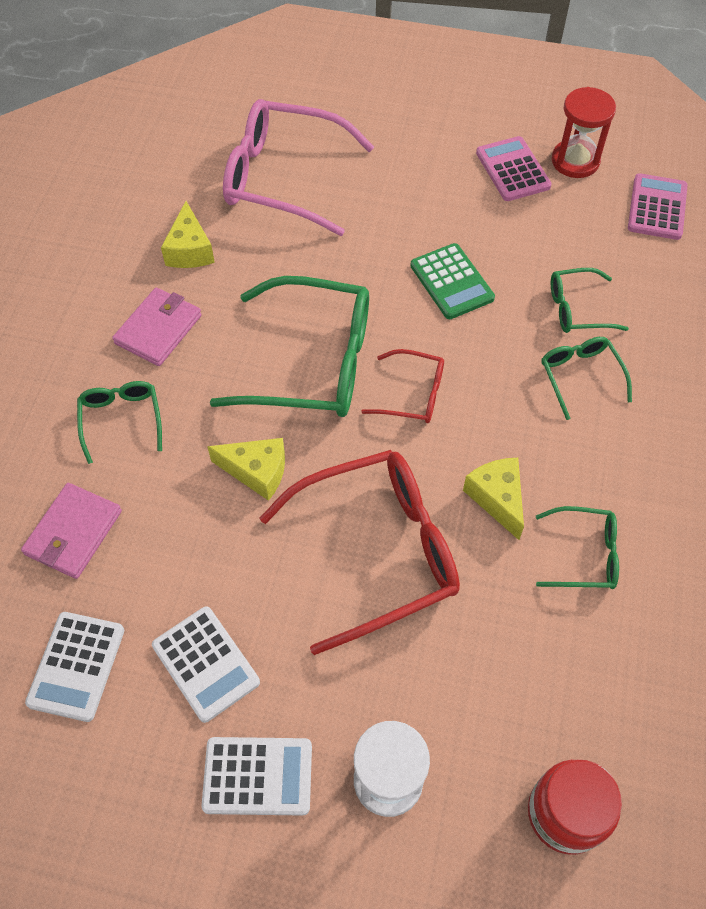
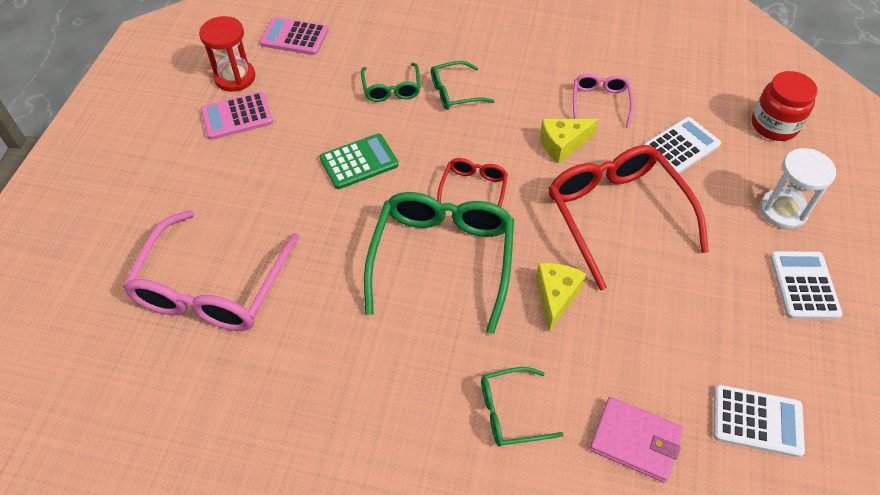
camera: 90 degrees left, 5 degrees down
(158, 329) = (402, 389): pink wallet -> none
(190, 250) = (300, 368): yellow cheese -> none
(206, 663) = (730, 324): white calculator -> white calculator (681, 146)
(584, 554) = (600, 103): green glasses -> pink glasses

